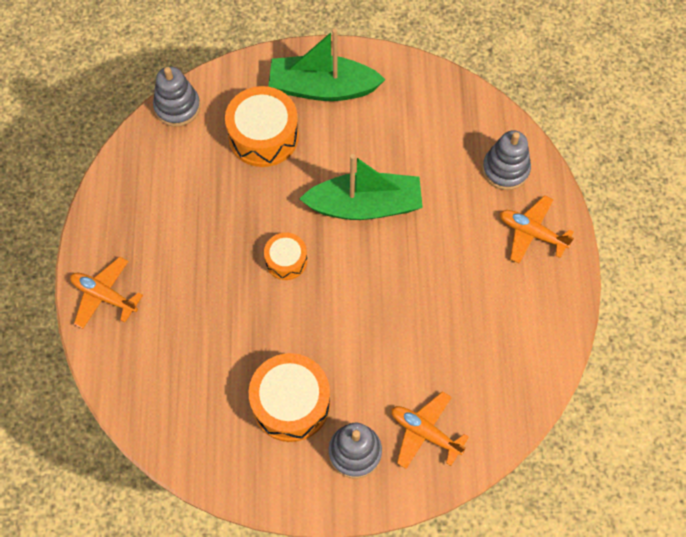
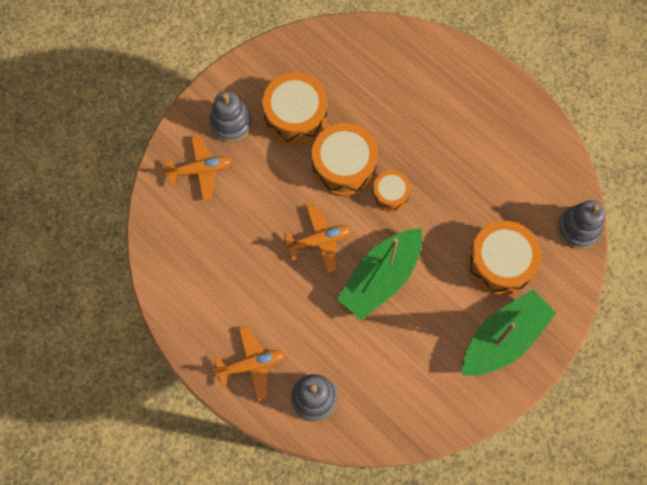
camera: 135 degrees right, 5 degrees up
(104, 296) = (470, 75): orange plane -> orange plane (319, 241)
(298, 318) = (344, 166): none -> orange drum

